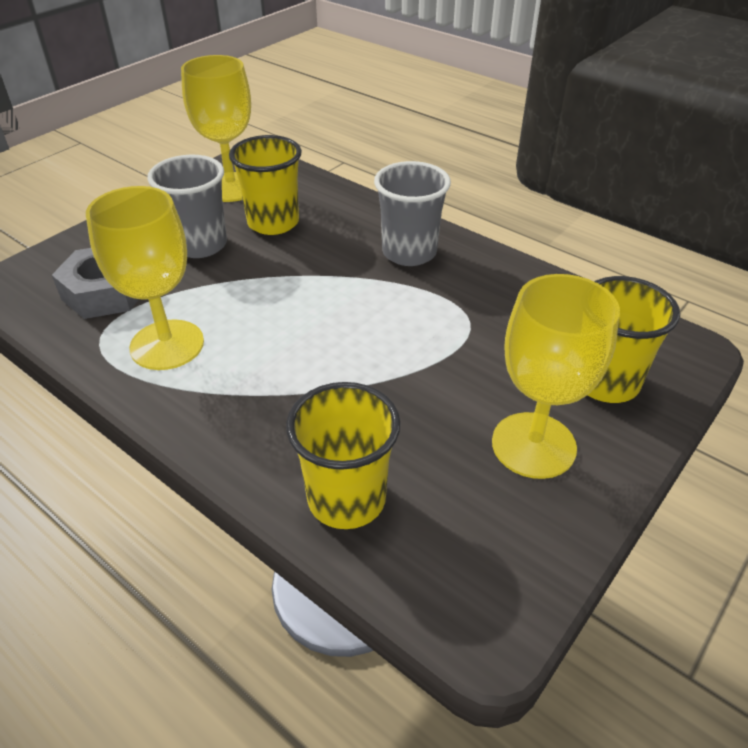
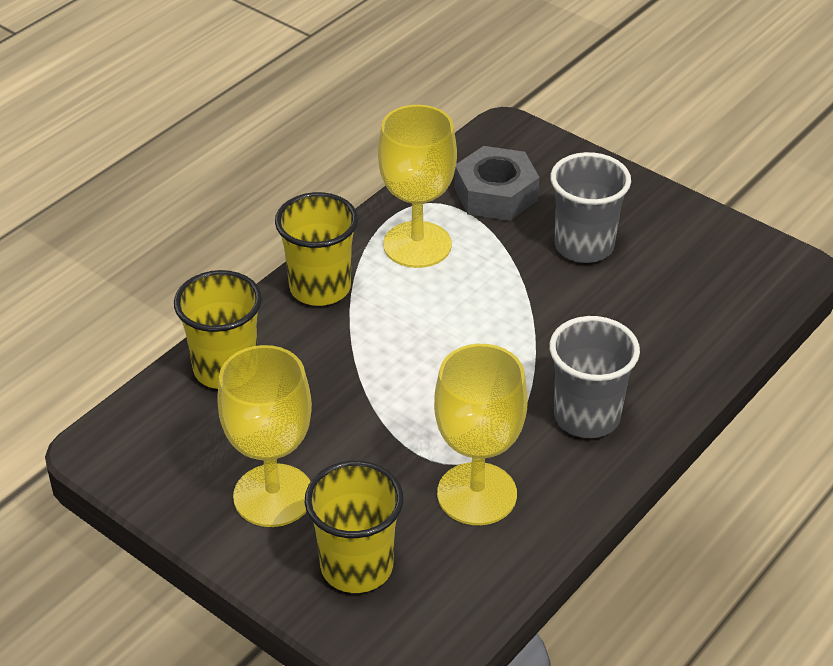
camera: 90 degrees right, 0 degrees up
(231, 187) = (713, 256): yellow goblet -> yellow goblet (477, 494)
(273, 223) = (637, 298): yellow cup -> yellow cup (320, 288)

